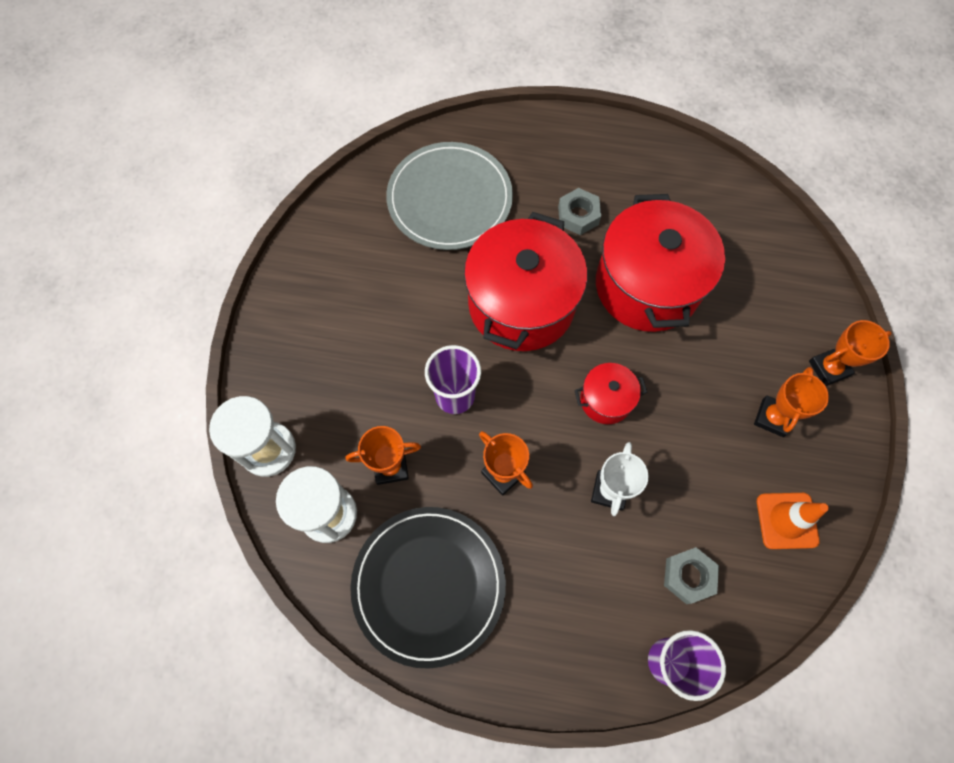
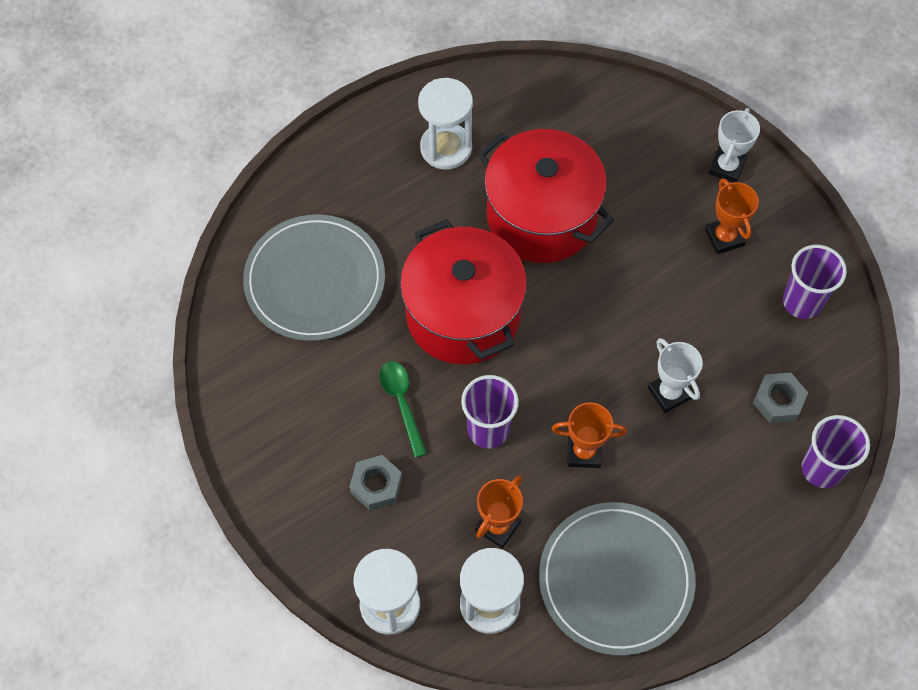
camera: 45 degrees left, 5 degrees down
(419, 325) = (402, 403): none -> green spoon
(428, 585) = (616, 580): black plate -> grey plate
(578, 215) = (432, 206): grey nut -> grey nut (376, 485)
(606, 400) = (600, 330): red pot -> none
(628, 185) = (446, 148): none -> white hourglass
(787, 520) = (802, 302): orange traffic cone -> purple cup
(829, 368) = (726, 167): orange trophy -> white trophy

